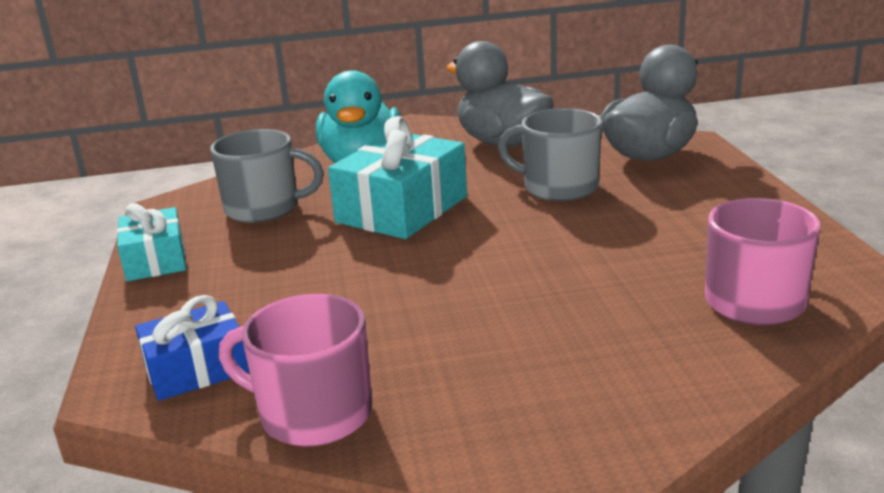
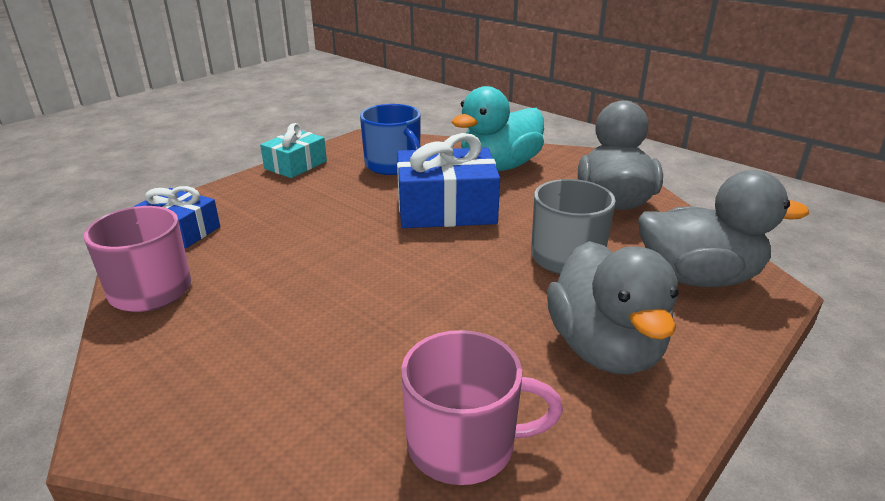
camera: 50 degrees right, 5 degrees up
(264, 208) = (393, 165): grey mug -> blue mug
(402, 209) = (446, 209): turquoise gift -> blue gift
(698, 215) = (605, 349): none -> grey duck

